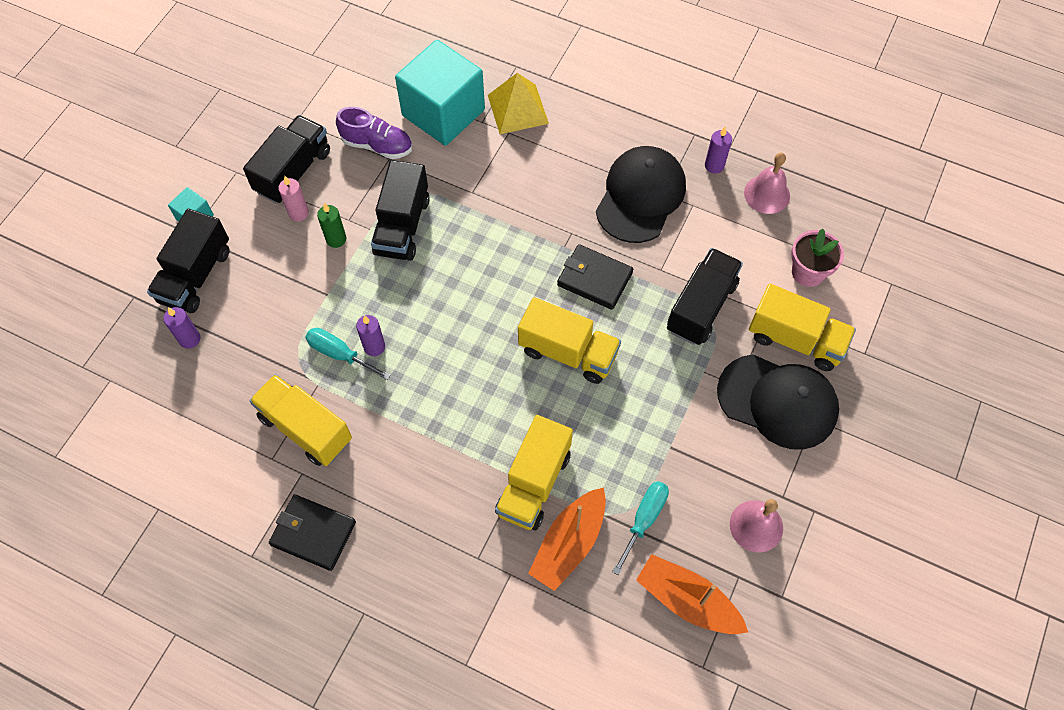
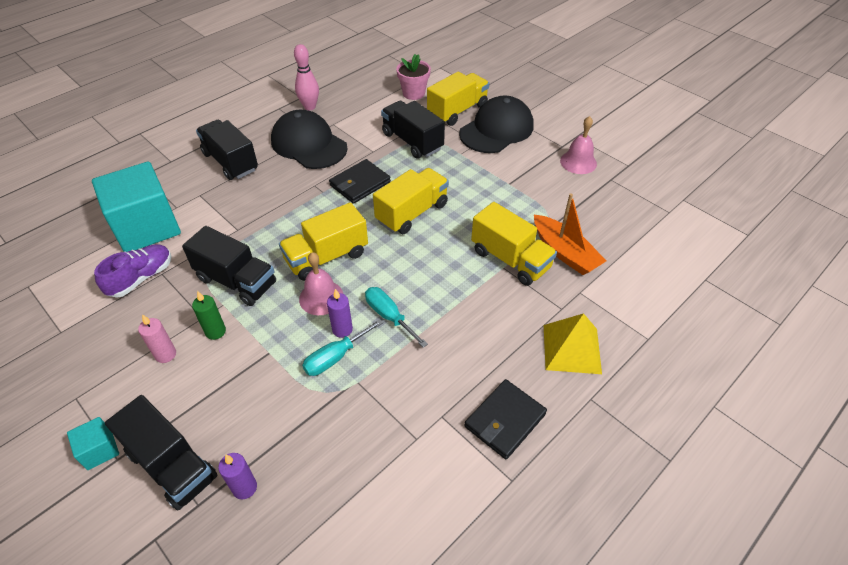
camera: 70 degrees left, 15 degrees down
(293, 171) = (116, 348): black truck -> black truck (230, 162)
(306, 428) = (398, 402): yellow truck -> yellow truck (326, 257)
(518, 109) = (183, 184): yellow pyramid -> yellow pyramid (571, 348)
(644, 519) = (558, 210): turquoise screwdriver -> turquoise screwdriver (389, 316)
(687, 600) = (622, 206): orange boat -> none
(714, 165) = (310, 107): purple candle -> pink bowling pin
(767, 194) = (347, 93): pink bell -> pink bell (321, 297)

